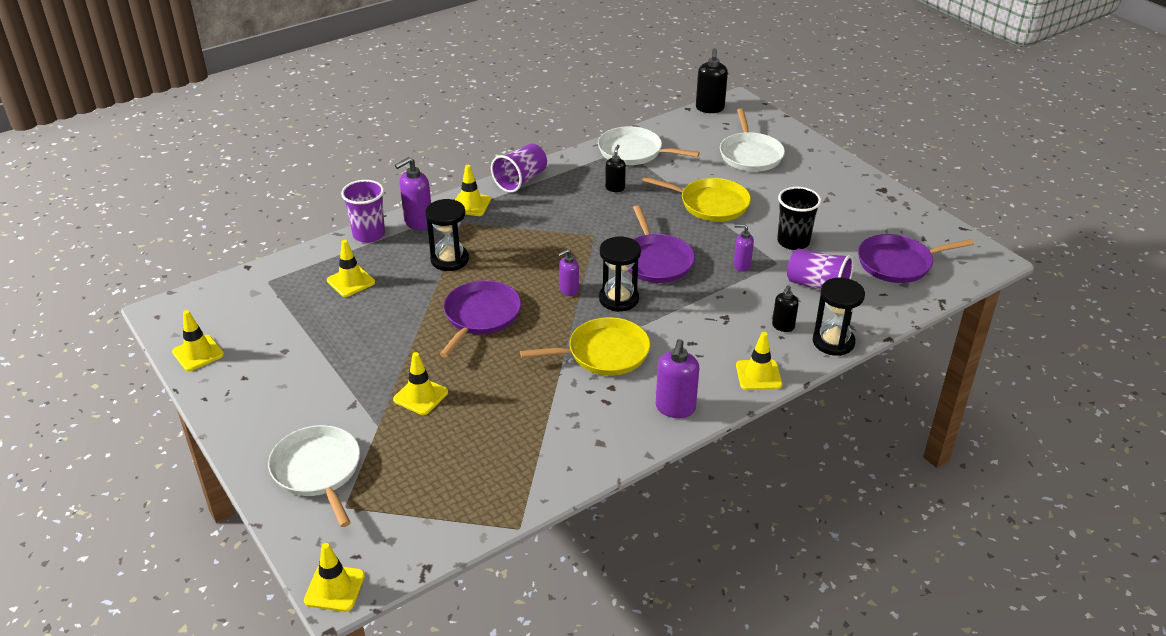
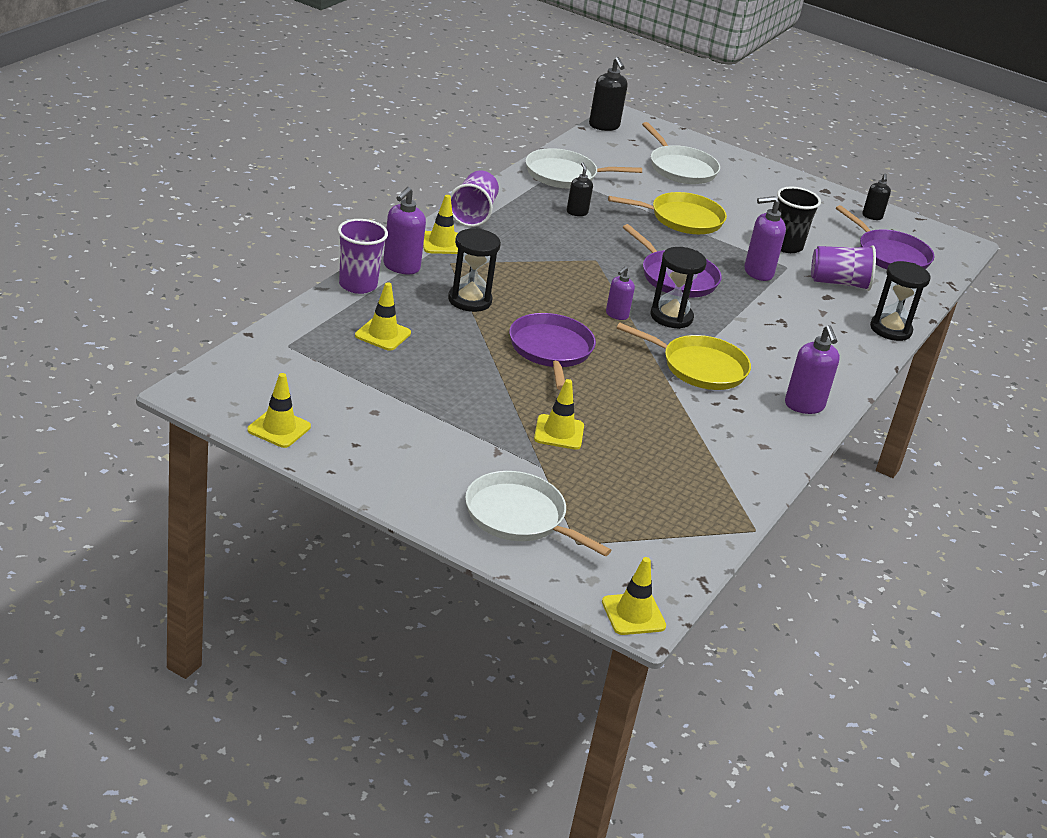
camera: 30 degrees left, 5 degrees down
(604, 353) = (699, 367): yellow pan -> yellow pan turned 60 degrees clockwise
(741, 265) = (758, 272): purple soap dispenser -> purple soap dispenser, size x1.61
(758, 375) = (851, 366): yellow traffic cone -> none
(783, 326) = (838, 322): black soap dispenser -> black soap dispenser (872, 216)
(898, 263) = (890, 255): purple pan -> purple pan turned 90 degrees counterclockwise

